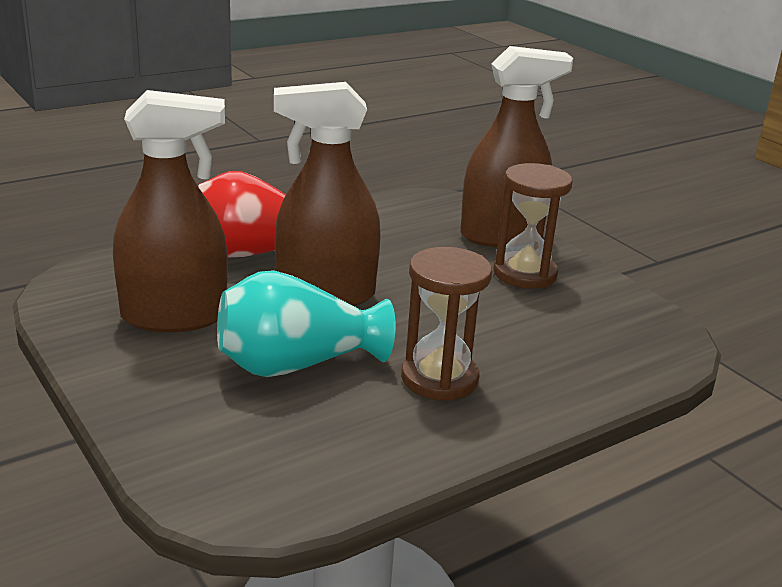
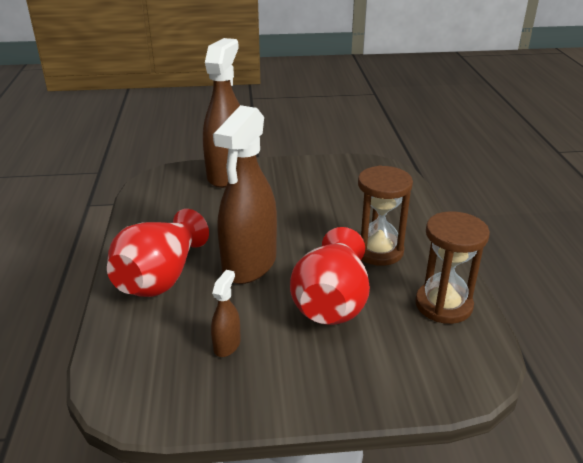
camera: 60 degrees left, 5 degrees up
(174, 316) = (227, 345): brown spray bottle -> brown spray bottle, size x0.43
(296, 364) = (331, 302): turquoise vase -> red vase
(524, 273) = (280, 183): brown hourglass -> brown hourglass (443, 305)

